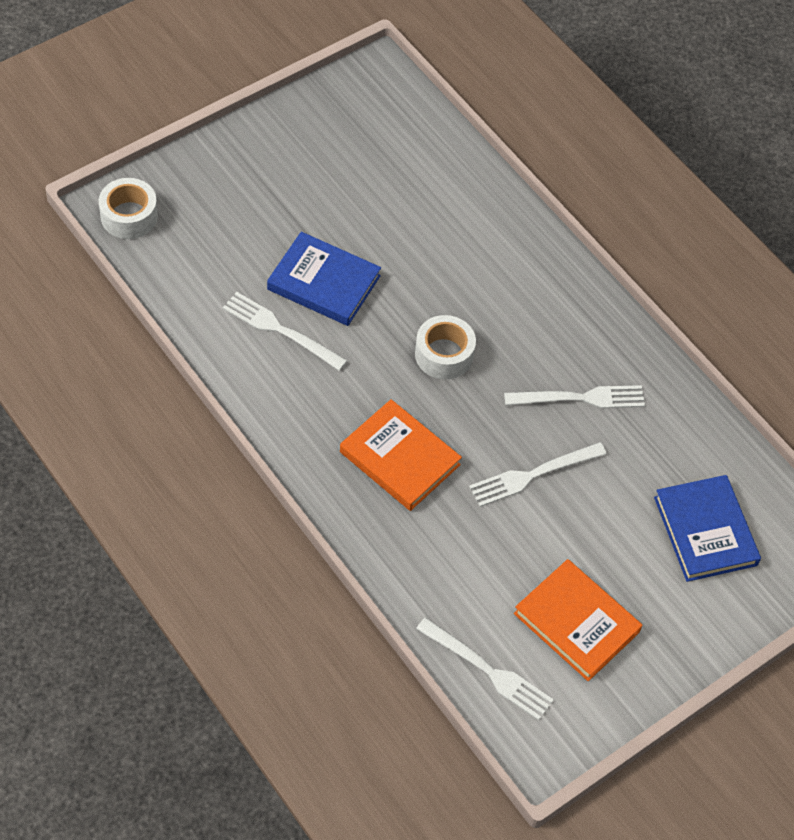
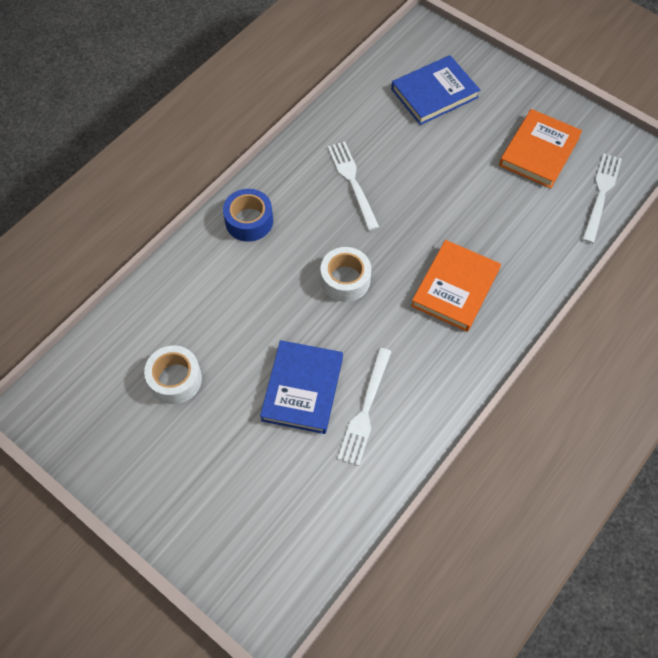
camera: 100 degrees left, 5 degrees up
(129, 216) = (278, 590): white tape -> white tape (175, 379)
(532, 475) = (433, 199): white fork -> none
(550, 283) = (249, 221): none -> blue tape

